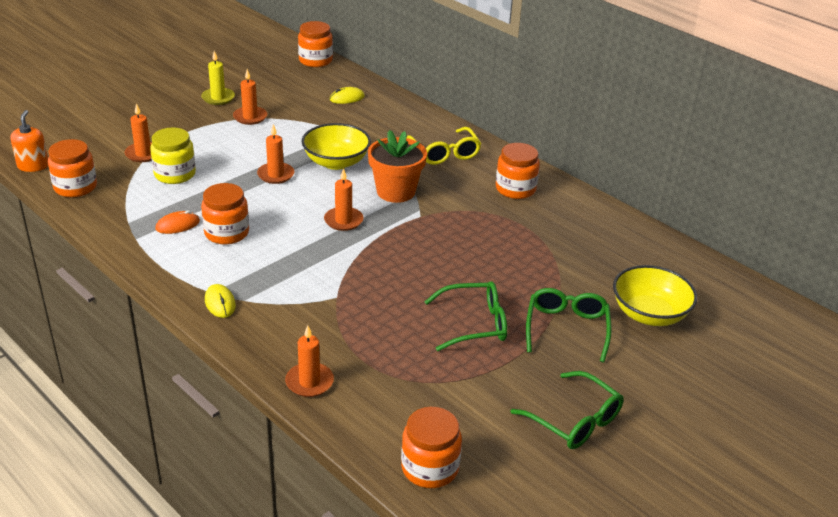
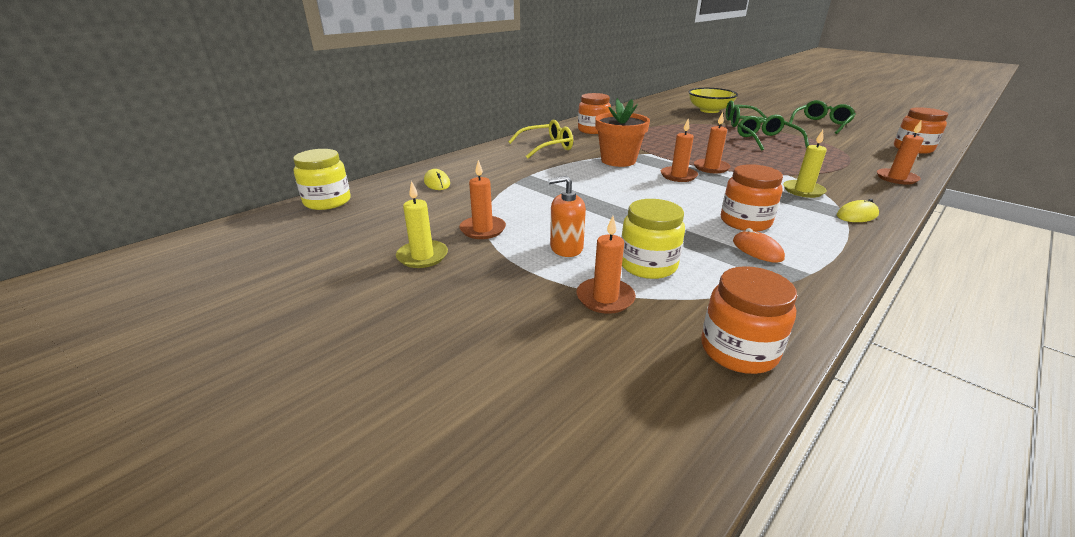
camera: 90 degrees left, 5 degrees down
(33, 166) = (705, 428): orange soap dispenser -> orange soap dispenser (566, 248)
(276, 175) = (616, 206): orange candle -> orange candle (711, 168)
(287, 291) = (803, 190): none -> yellow candle
(315, 60) = (327, 201): orange jar -> yellow jar
(336, 162) = (577, 182): yellow bowl -> none

